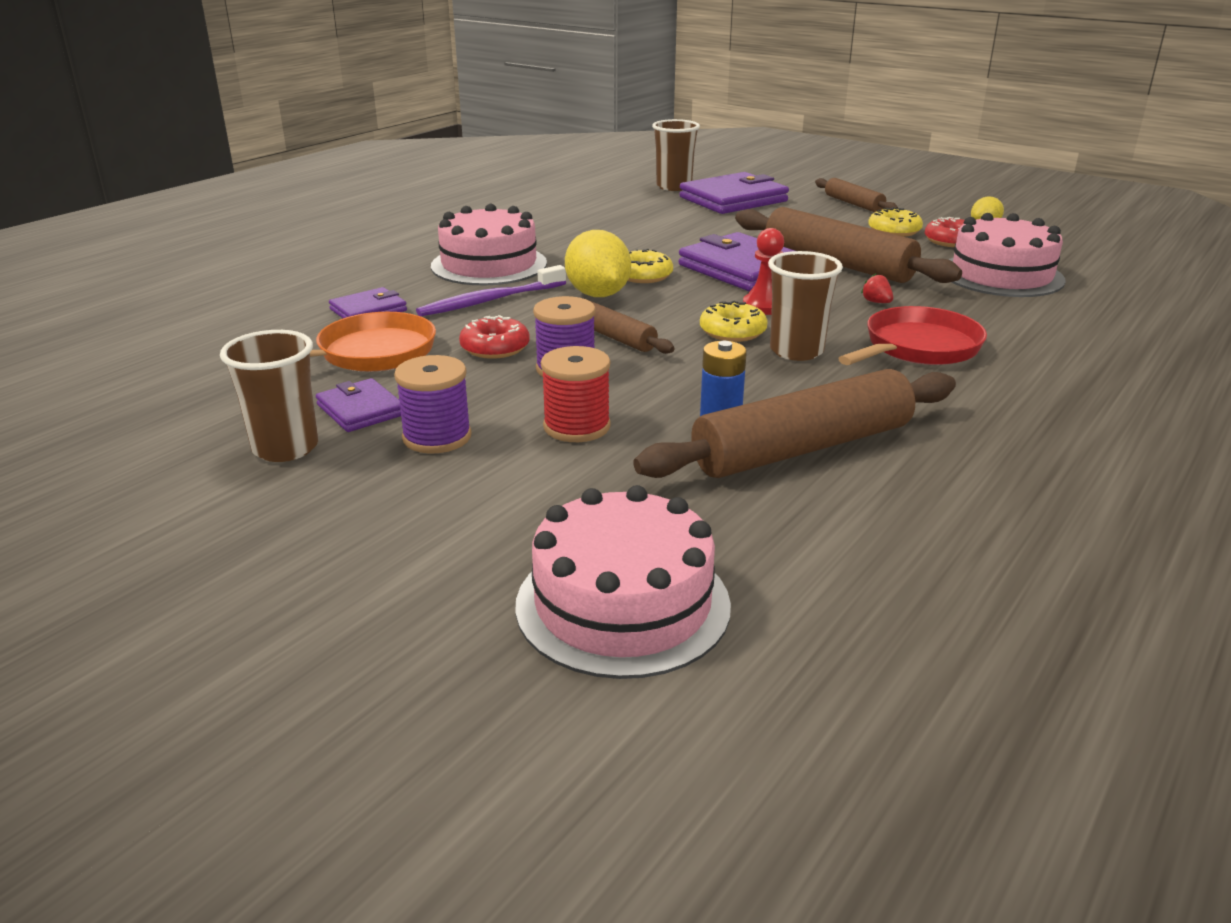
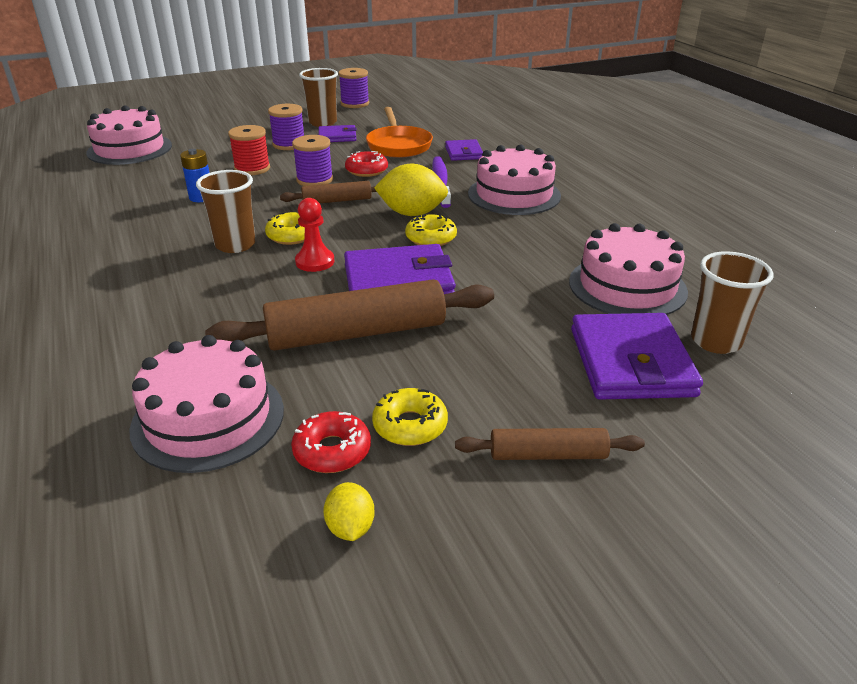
camera: 120 degrees right, 5 degrees up
(127, 456) = (355, 104): none -> purple spool
(632, 209) = (627, 286): none -> pink cake
(802, 448) = (147, 206): brown rolling pin -> none
(876, 302) = (256, 310): red strawberry -> none
(918, 348) = (170, 287): red pan -> none

